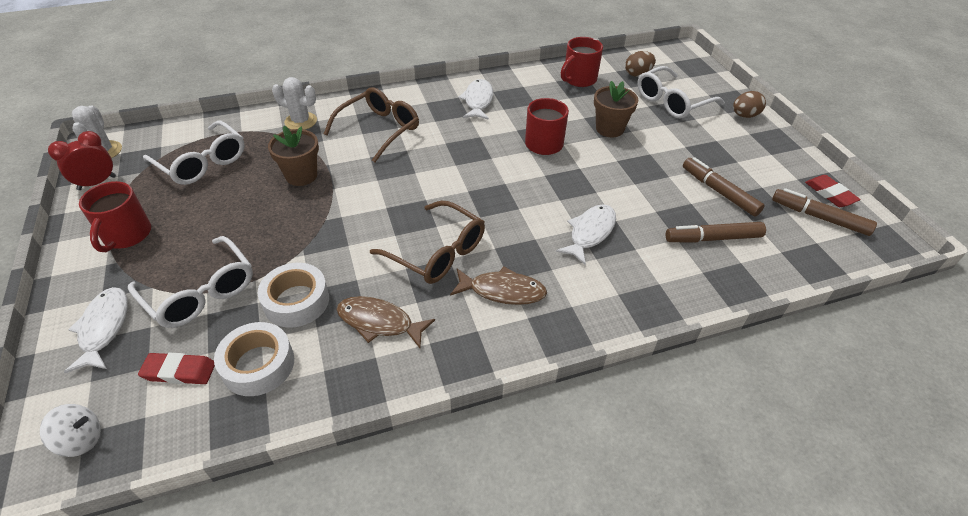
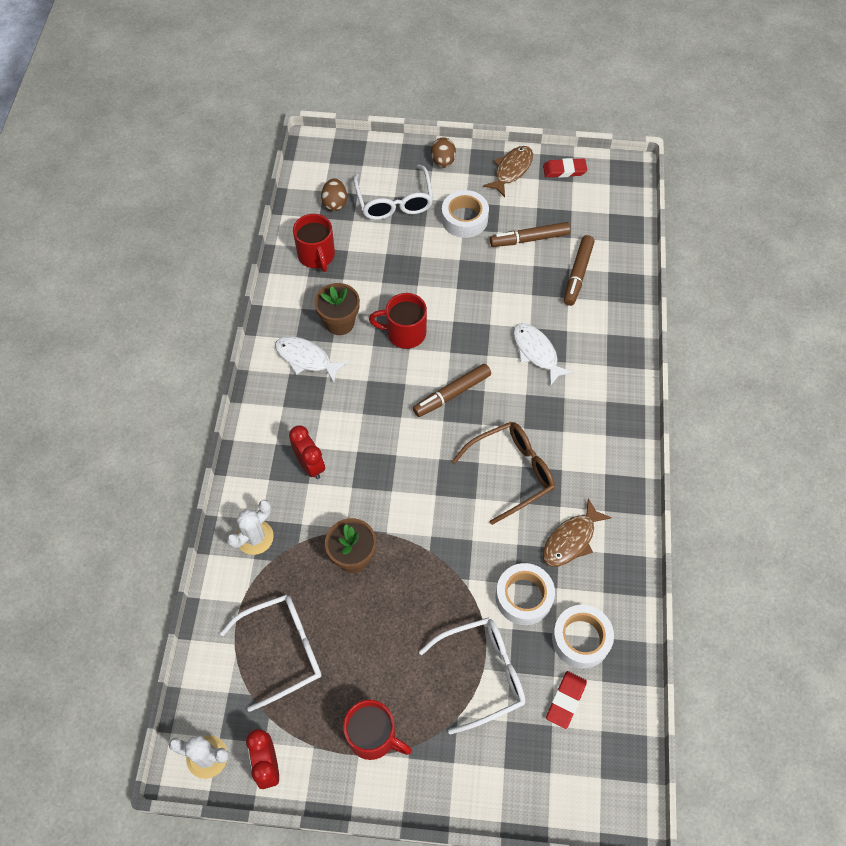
camera: 65 degrees left, 15 degrees up
(81, 439) = (607, 779): white spinning top -> none
(104, 328) = (494, 760): white fish -> none
(379, 129) = (310, 465): brown glasses -> red clock
(502, 291) = (573, 441): brown fish -> brown fish (511, 170)
(609, 129) = (410, 271): brown flower pot -> brown flower pot (340, 323)
(697, 144) = (464, 219): none -> white tape
(819, 217) = (585, 194): brown marker -> brown marker (452, 394)

